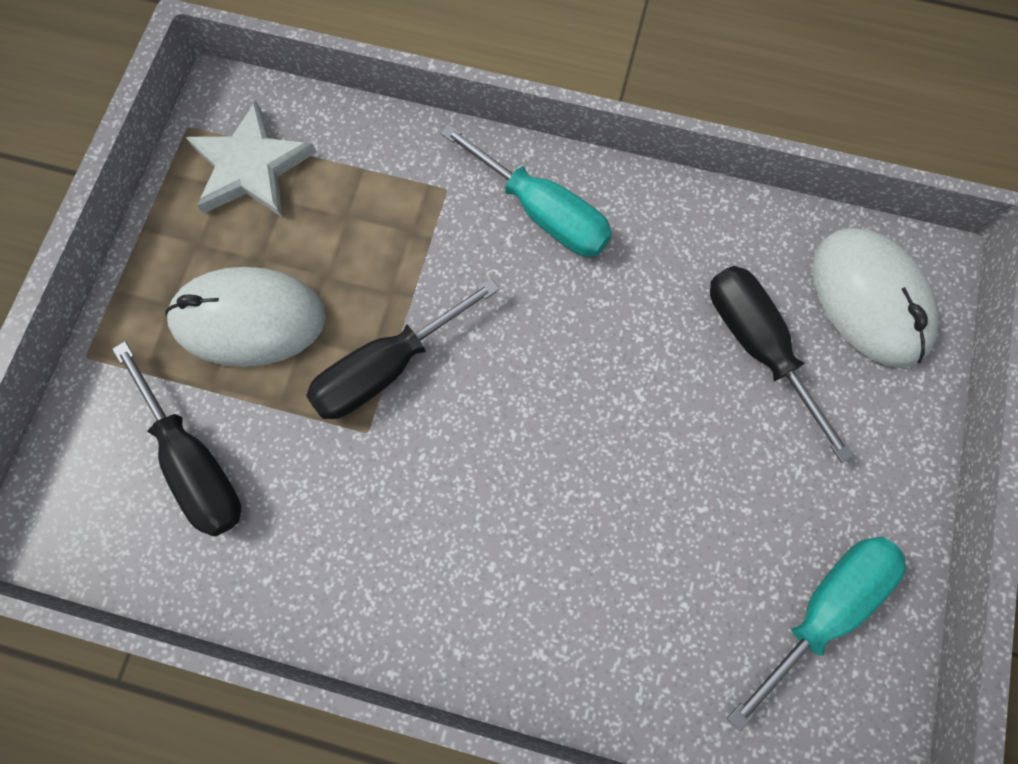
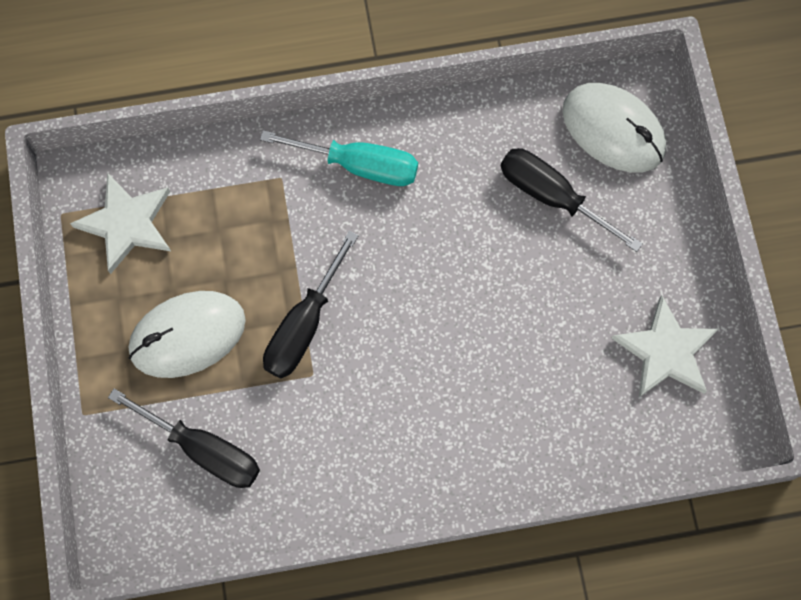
camera: 25 degrees left, 0 degrees up
(823, 608) = (665, 351): turquoise screwdriver -> white star

